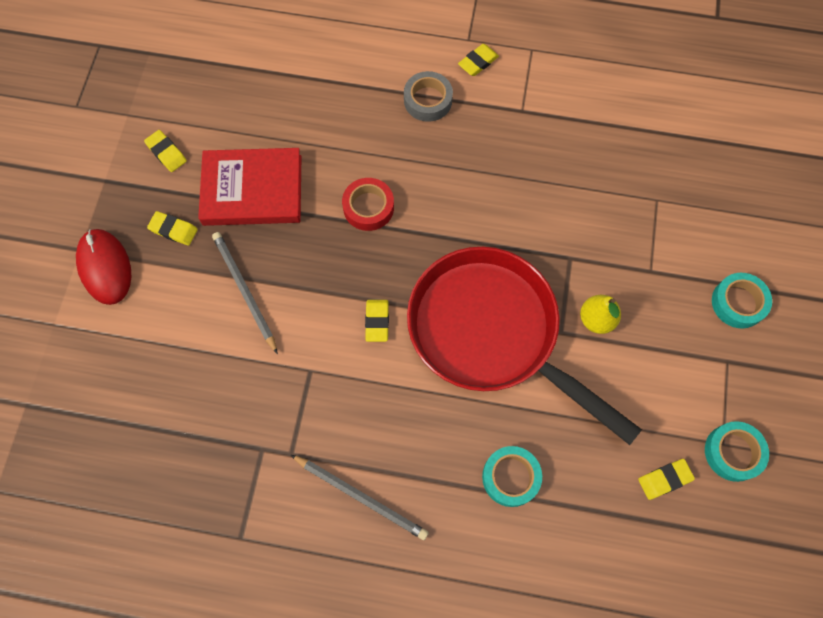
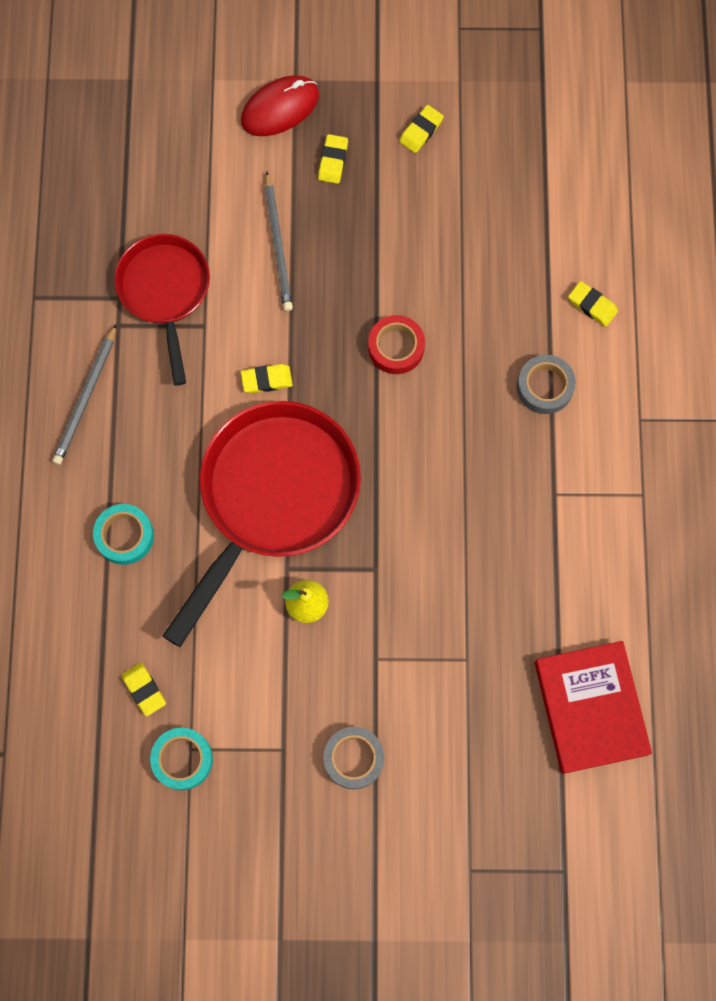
camera: 80 degrees right, 5 degrees up
(244, 291) = (278, 245): grey pencil -> grey pencil turned 120 degrees clockwise
(252, 190) = (393, 226): red book -> red book (590, 708)
(267, 402) = (165, 292): none -> red pan
(478, 62) = (609, 435): yellow eraser -> yellow eraser (592, 305)
(738, 303) = (353, 758): turquoise tape -> grey tape

